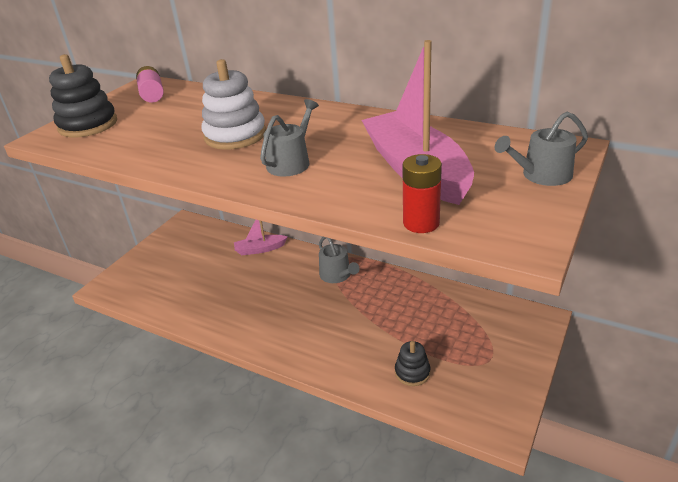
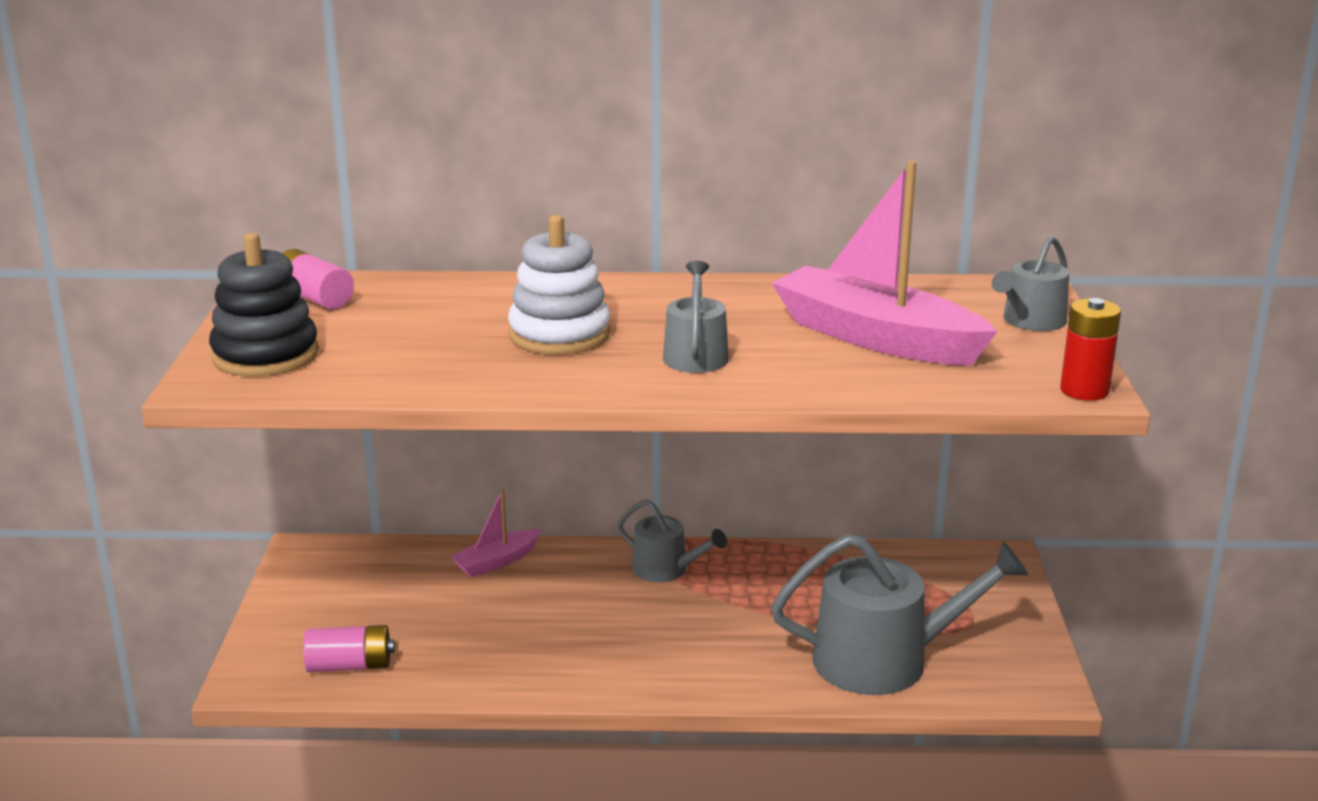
camera: 30 degrees left, 10 degrees down
(149, 291) = (350, 665): none -> pink battery
(412, 372) = (885, 660): black stacking toy -> grey watering can
(421, 223) = (949, 390): red battery -> red battery (1084, 390)

